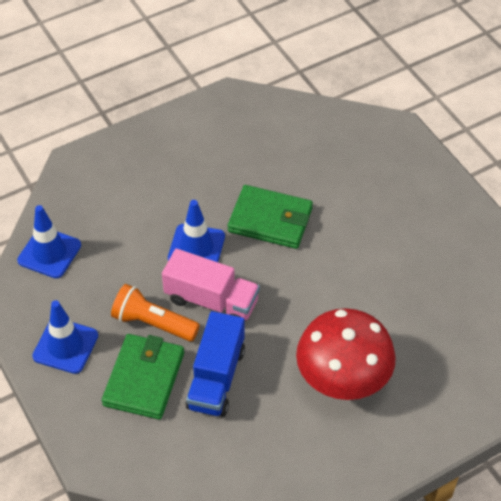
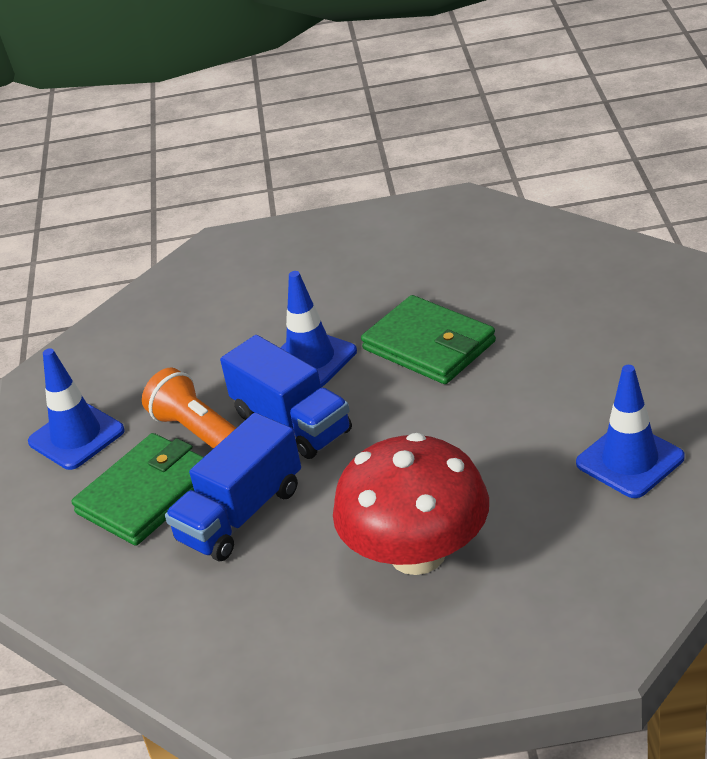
camera: 30 degrees right, 15 degrees down
(49, 253) = (125, 333): blue traffic cone -> blue traffic cone (630, 460)
(211, 300) = (292, 423): pink truck -> blue truck

